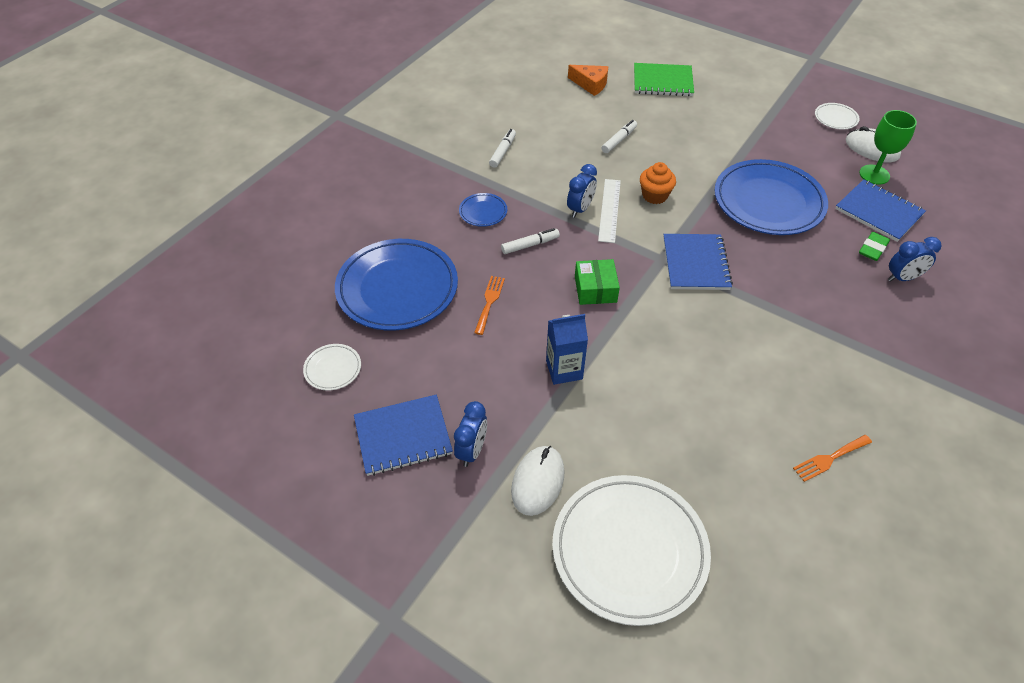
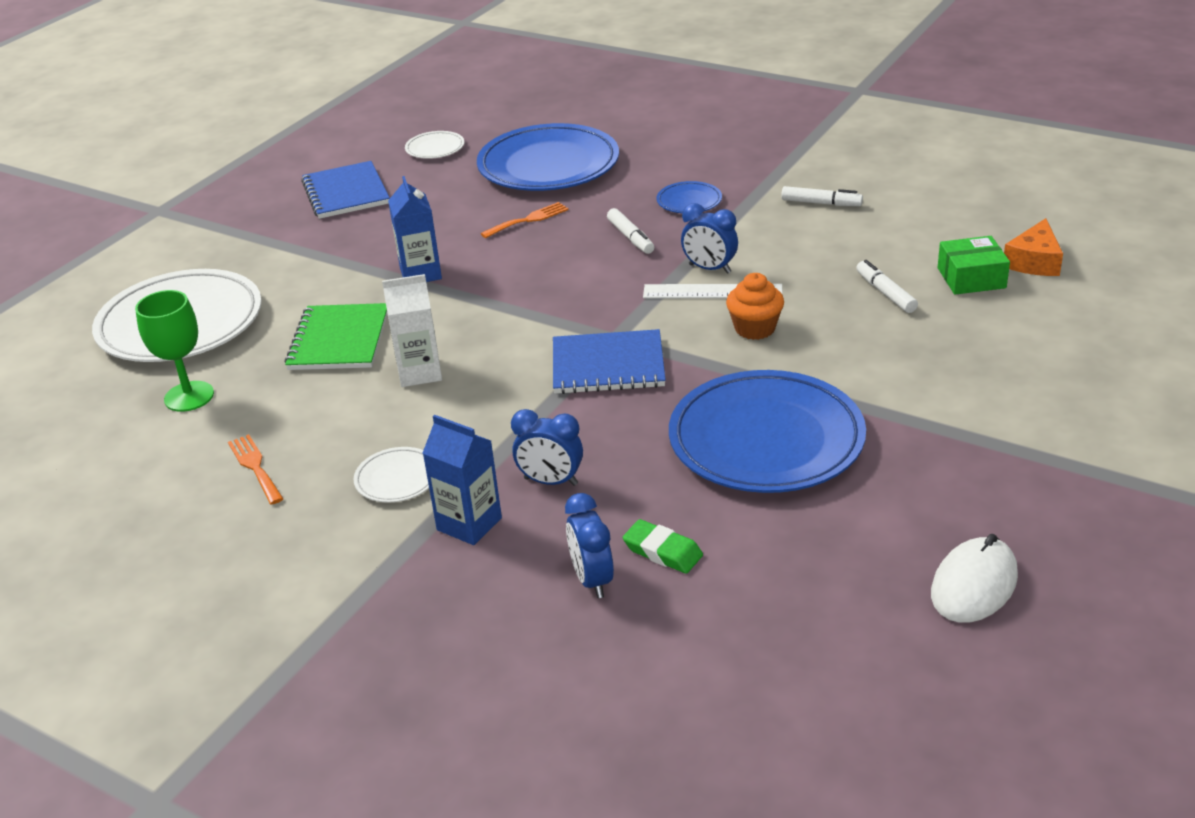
camera: 90 degrees right, 15 degrees down
(472, 450) = (321, 229): blue clock -> blue clock (551, 481)
(489, 302) = (528, 220): orange fork -> orange fork turned 45 degrees counterclockwise
(538, 482) = (275, 268): white mouse -> none
(595, 289) = (552, 288): green box -> green box (971, 278)
(619, 140) = (885, 293): white marker -> white marker turned 150 degrees counterclockwise
(662, 81) = (1084, 331): green notebook -> green notebook (339, 340)
(705, 364) = (420, 372): none -> white carton
(835, 118) = (1065, 542): white plate -> white plate (397, 479)
(867, 332) = (469, 524): none -> blue carton
(874, 174) = (884, 578): green goblet -> green goblet (189, 396)
(878, 212) = (767, 571): blue notebook -> none

